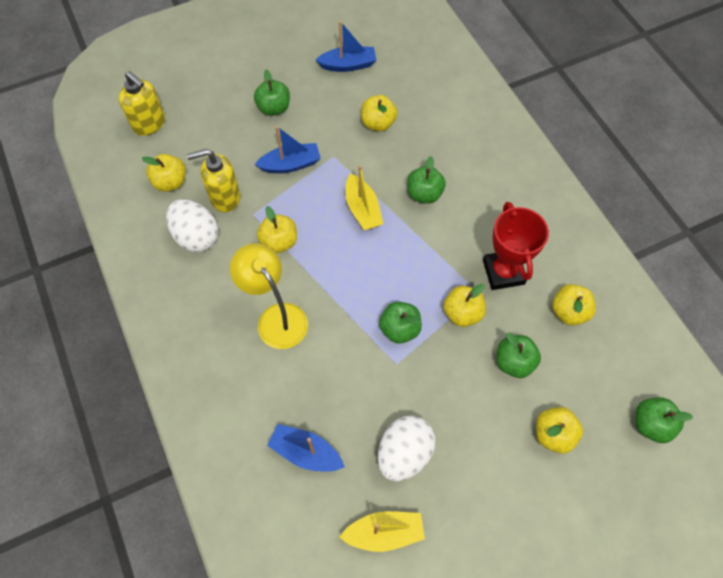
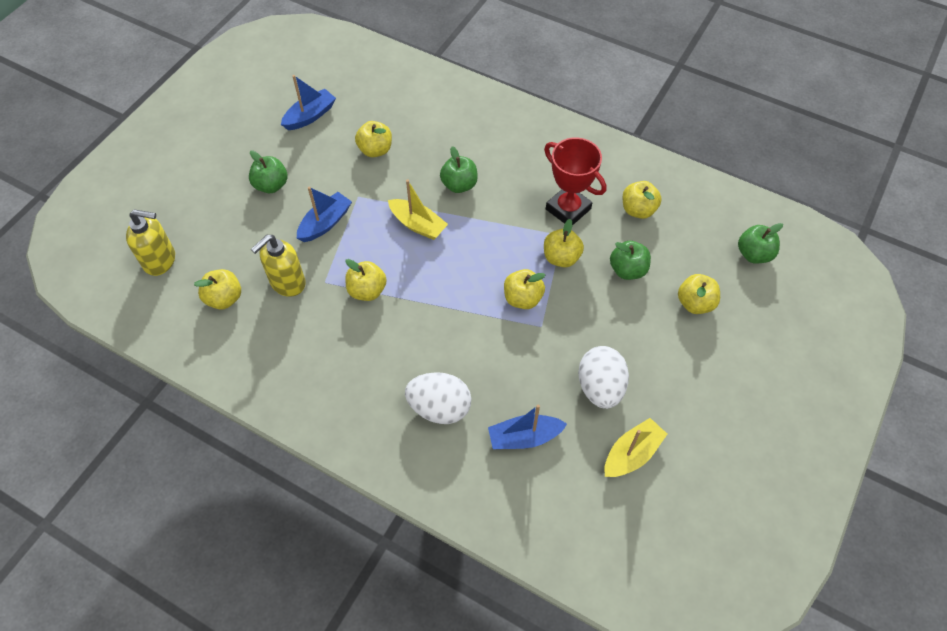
camera: 35 degrees left, 5 degrees down
(196, 236) = (288, 329): white egg -> white egg (439, 408)
(276, 317) = (414, 351): yellow lamp -> none
(399, 329) = (522, 298): green apple -> yellow apple

